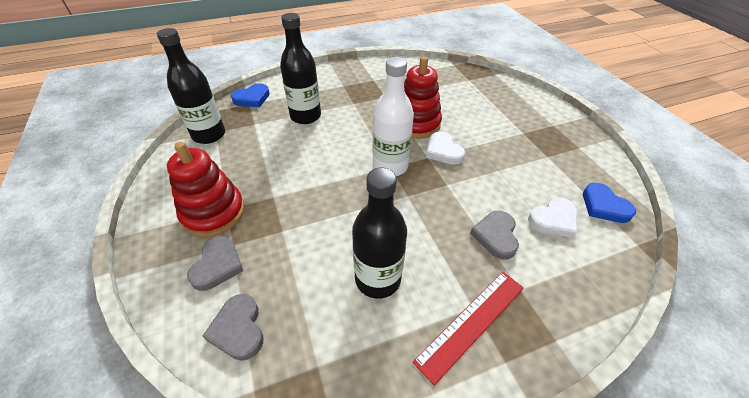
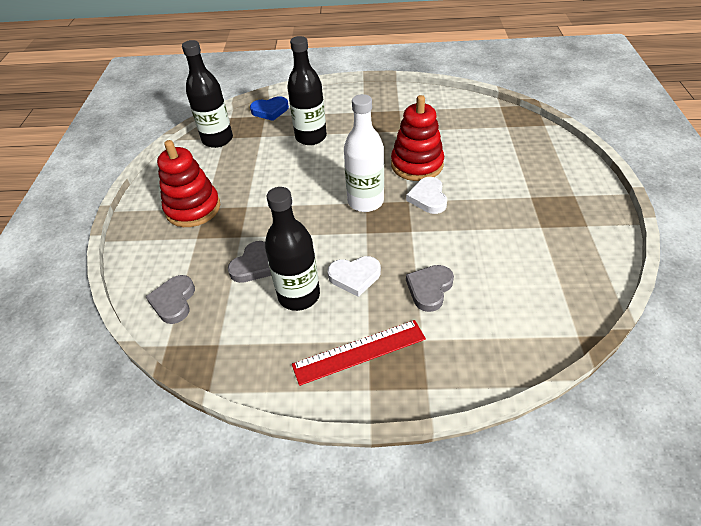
camera: 25 degrees right, 0 degrees up
(217, 265) = (178, 251): grey heart -> grey heart (254, 265)
(553, 220) = (501, 289): white heart -> white heart (354, 277)
(604, 206) = (568, 290): blue heart -> none

